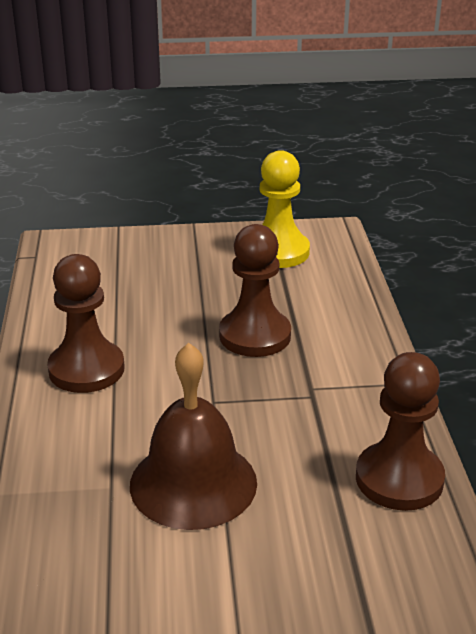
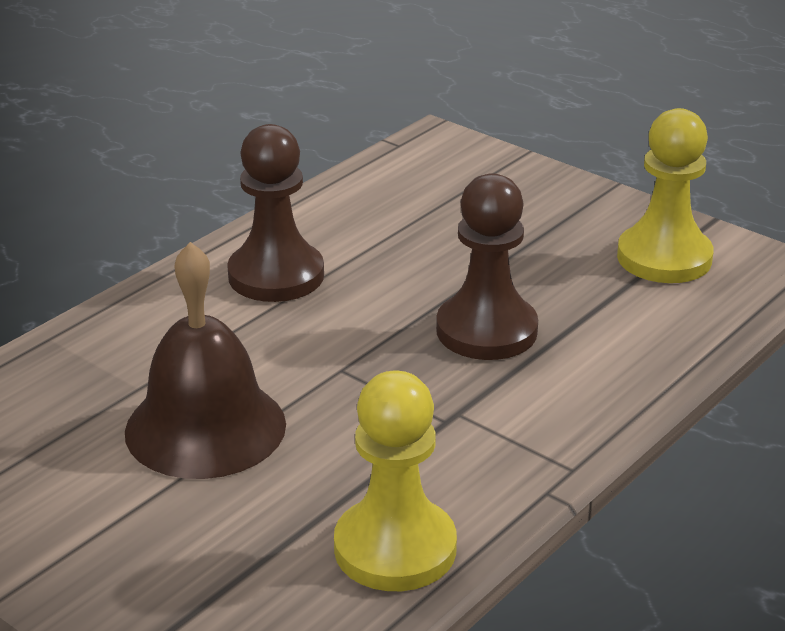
camera: 45 degrees right, 0 degrees up
(399, 479) = (395, 548): brown pawn -> yellow pawn

